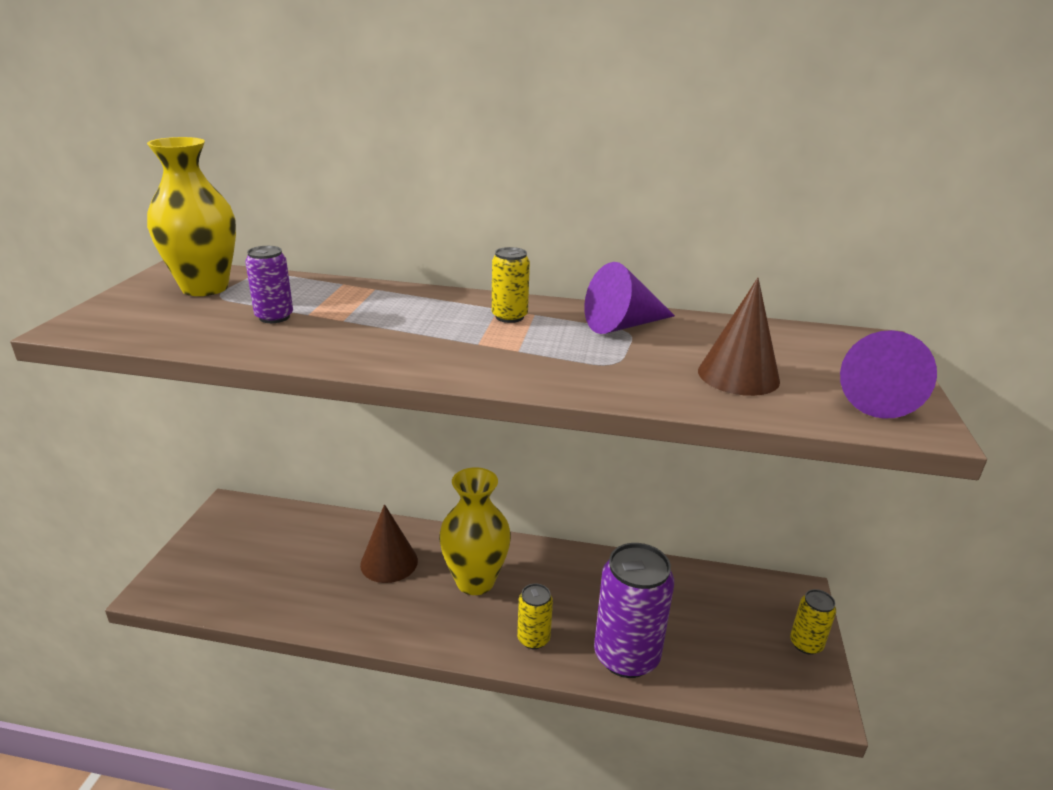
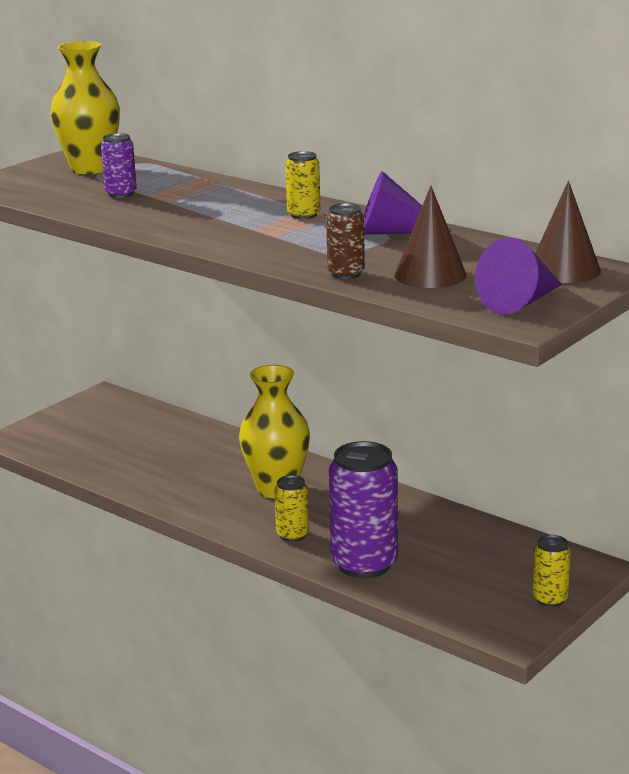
camera: 30 degrees right, 5 degrees down
(389, 562) = (211, 460): brown cone -> brown cone (564, 270)
(657, 390) = (346, 274): none -> brown can

